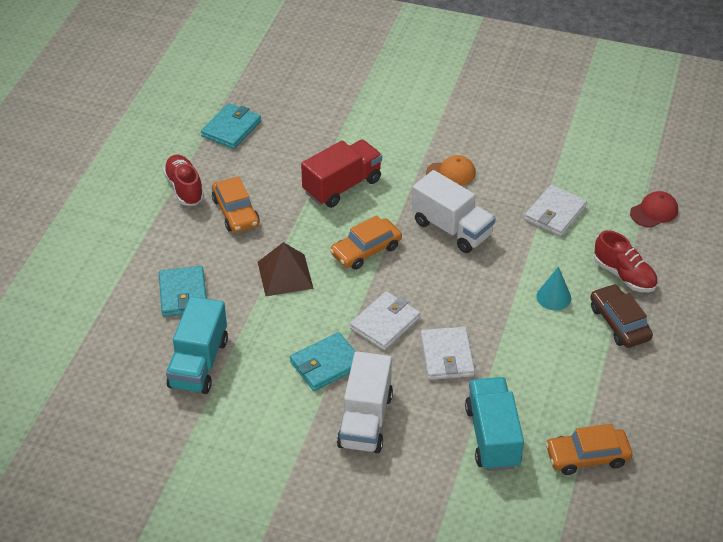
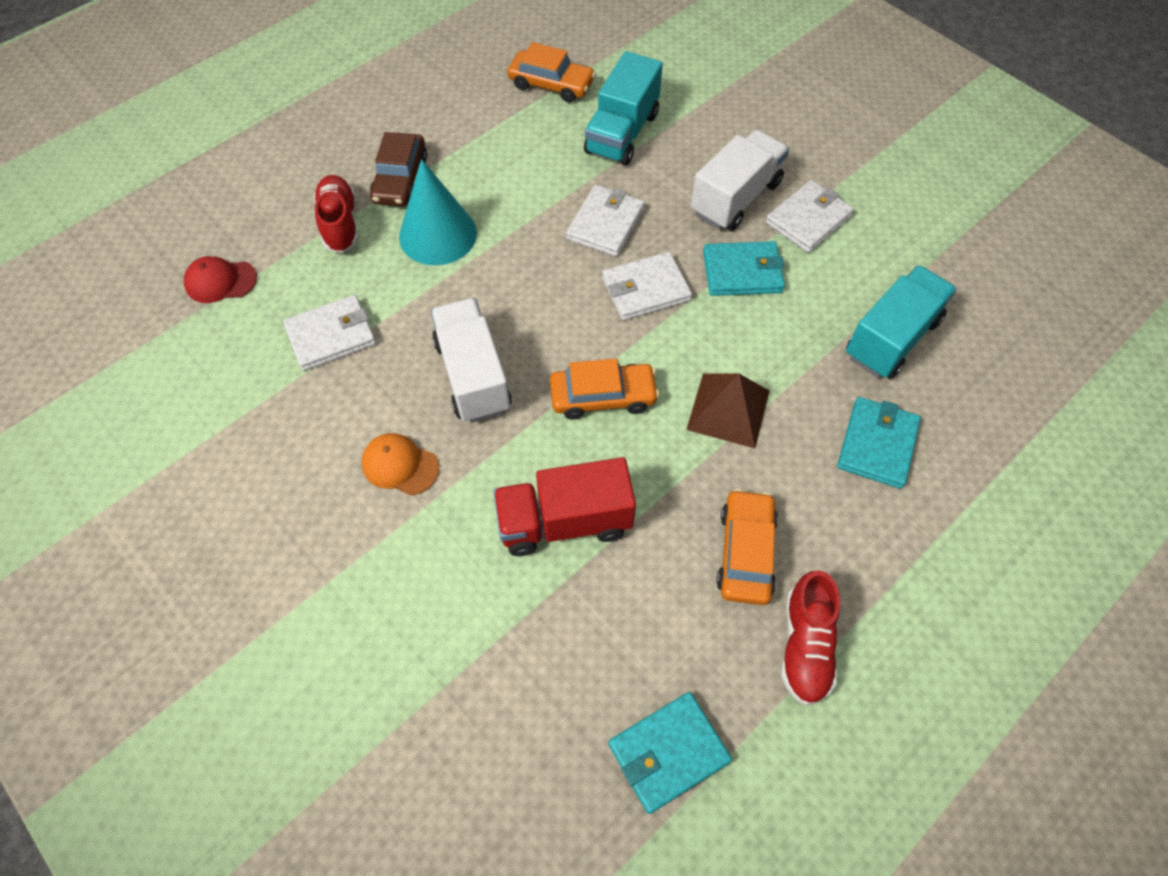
camera: 150 degrees left, 15 degrees up
(299, 427) = (808, 220): none -> white wallet
(553, 297) = (438, 234): turquoise cone -> turquoise cone, size x1.77

